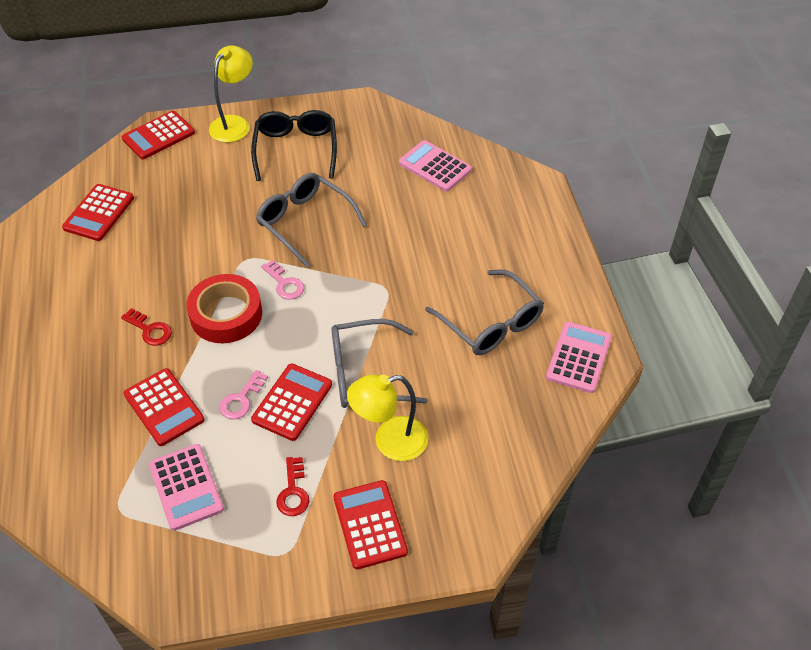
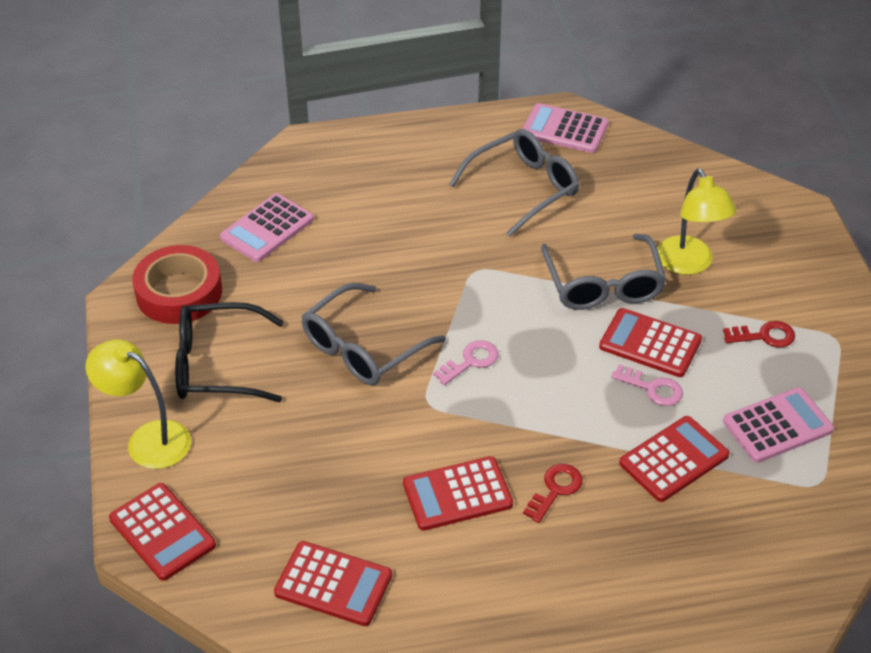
camera: 90 degrees left, 5 degrees down
(226, 314) = (524, 414): red tape -> red tape (179, 292)
(370, 524) = (789, 277): red calculator -> red calculator (457, 494)

